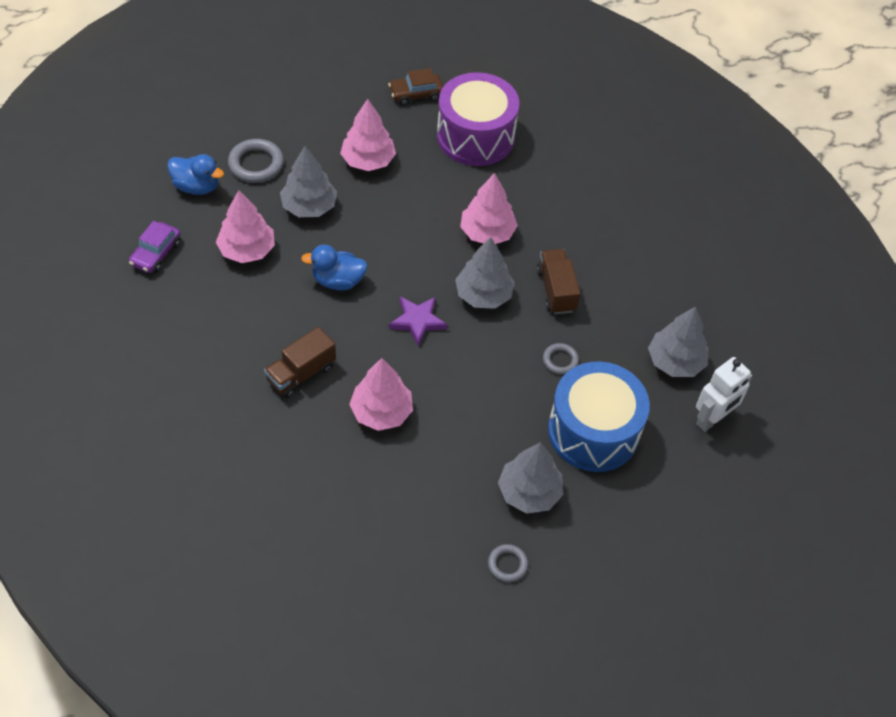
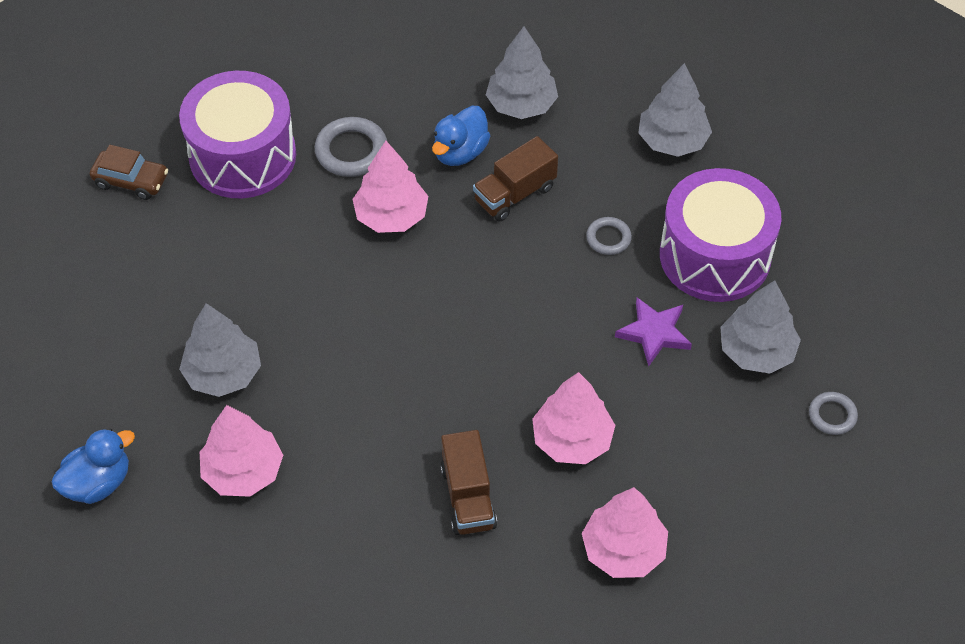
camera: 55 degrees left, 0 degrees up
(156, 253) = (175, 577): purple car -> none
(256, 164) = (112, 399): grey ring -> grey ring (351, 151)
(338, 281) = (358, 396): blue duck -> blue duck (460, 152)
(368, 160) = (197, 279): pink tree -> pink tree (623, 550)
(416, 94) = (131, 181): brown car -> brown car turned 90 degrees counterclockwise
(417, 321) = (470, 344): purple star -> purple star (654, 333)
(483, 295) = (475, 263): grey tree -> grey tree (521, 104)
(556, 290) = (515, 194): brown truck -> brown truck turned 60 degrees counterclockwise
(593, 431) = (715, 256): blue drum -> purple drum
(712, 419) = (760, 149): white robot -> none

